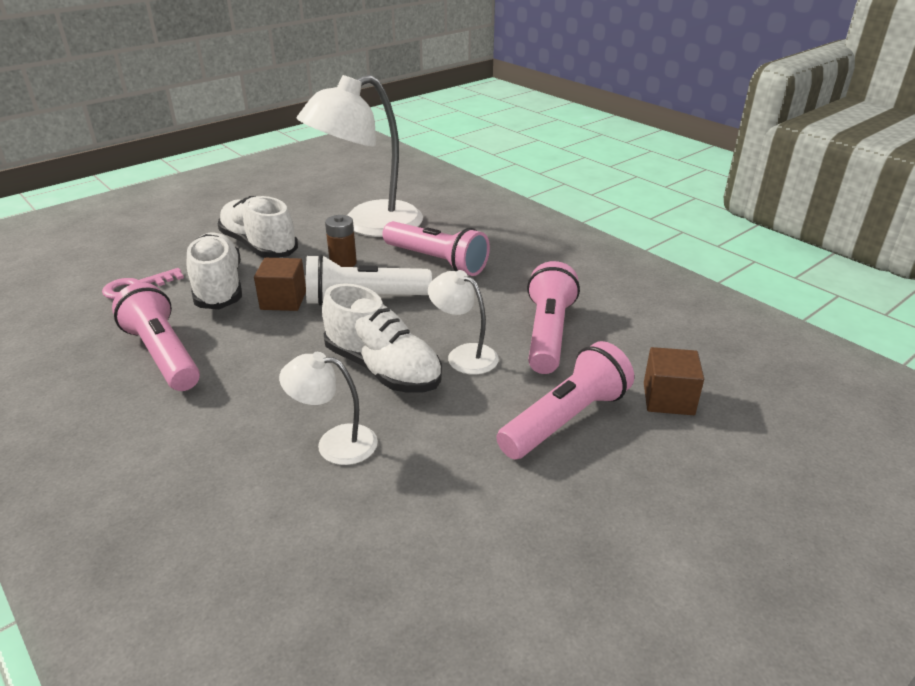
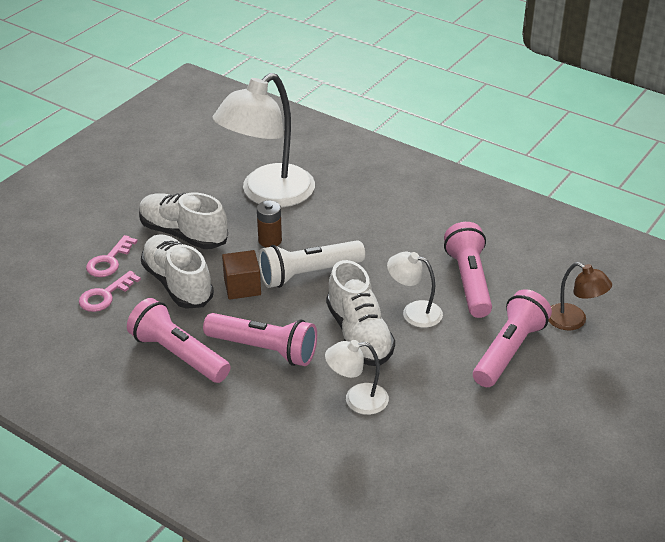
camera: 15 degrees left, 5 degrees up
(167, 258) = (109, 261): none -> pink key
(383, 369) = (359, 335): white shoe -> white shoe turned 45 degrees clockwise
(436, 261) = (349, 225): pink flashlight -> pink flashlight (264, 349)
(668, 399) = (573, 321): brown cube -> brown lamp

